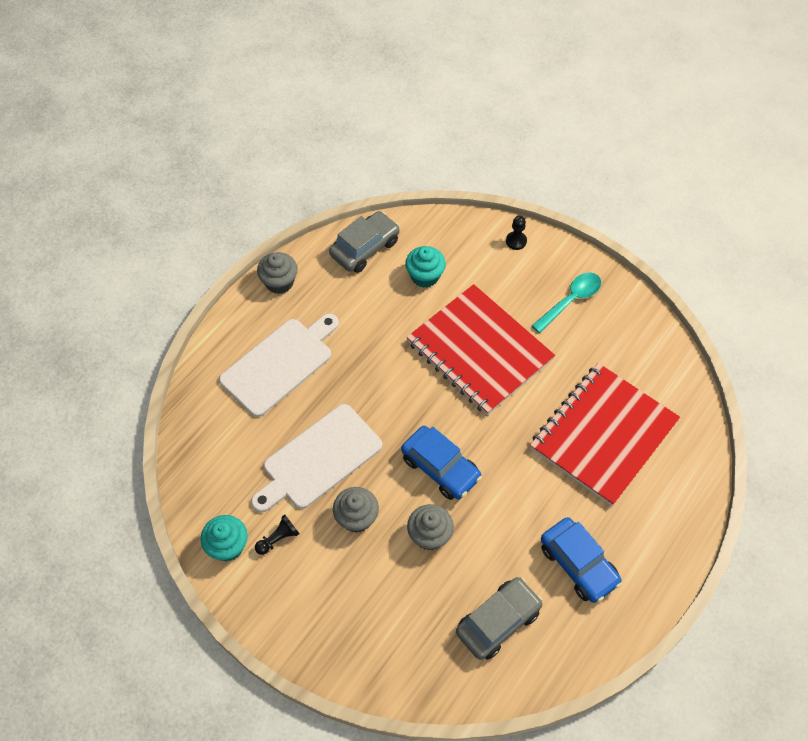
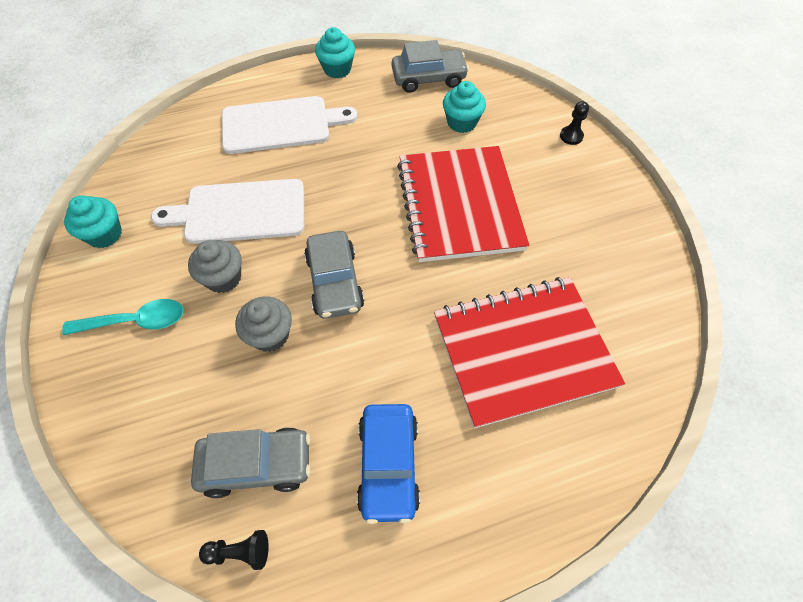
camera: 35 degrees right, 0 degrees up
(278, 538) = (146, 254): black pawn -> black pawn (240, 552)
(279, 282) = (337, 69): grey cupcake -> turquoise cupcake
(440, 468) = (334, 282): blue car -> grey car
(570, 300) = (587, 210): turquoise spoon -> turquoise spoon (136, 321)

